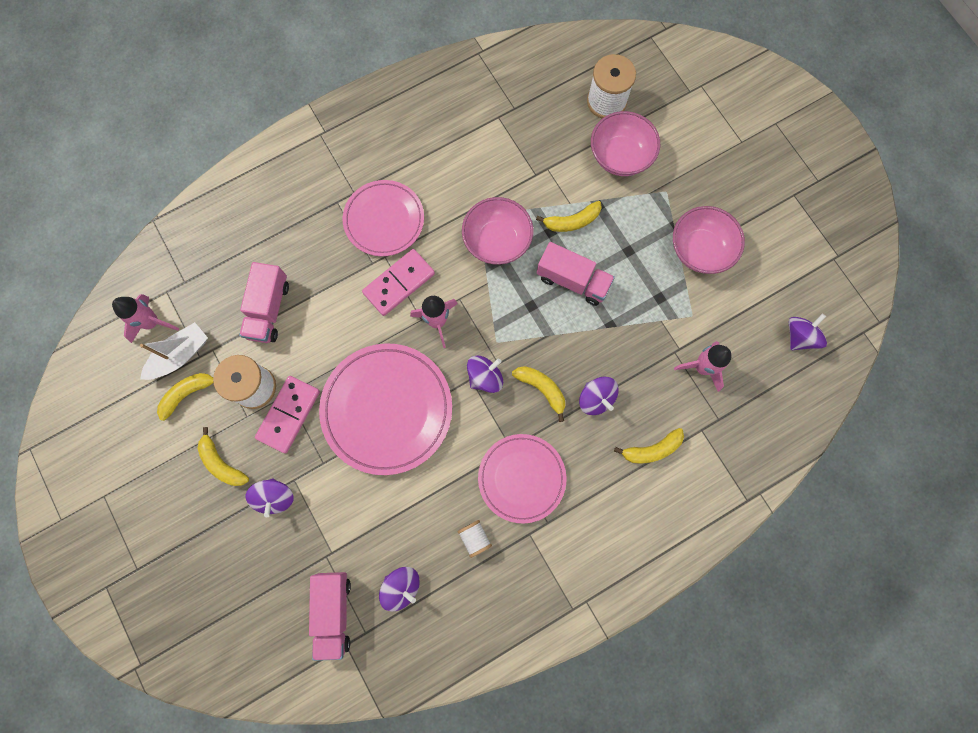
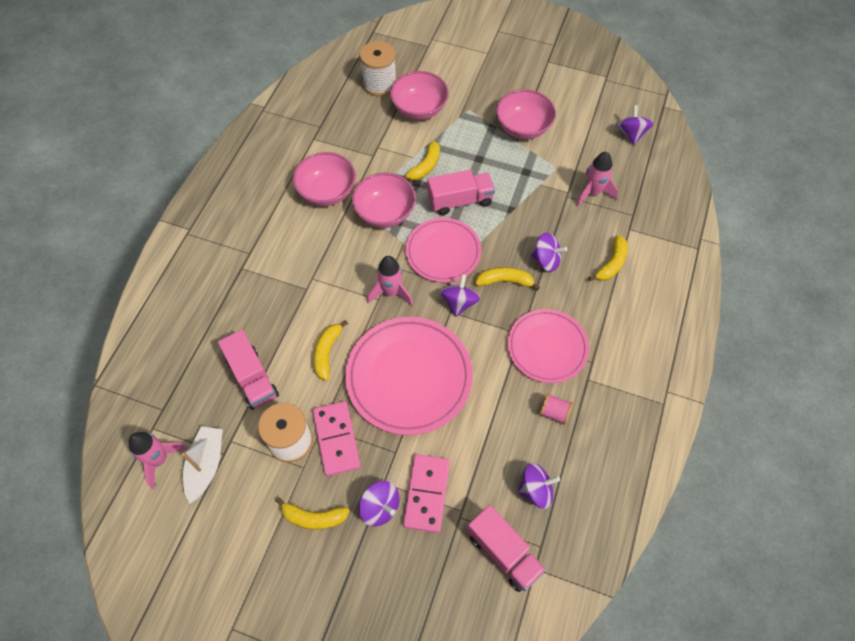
camera: 40 degrees left, 15 degrees down
(188, 394) = (238, 489): yellow banana -> yellow banana (327, 352)
(384, 220) = (289, 255): pink plate -> pink plate (443, 252)
(399, 283) = (339, 288): pink domino -> pink domino (427, 493)
(465, 181) = (327, 191): none -> pink bowl
(474, 538) = (554, 412): white spool -> pink spool

